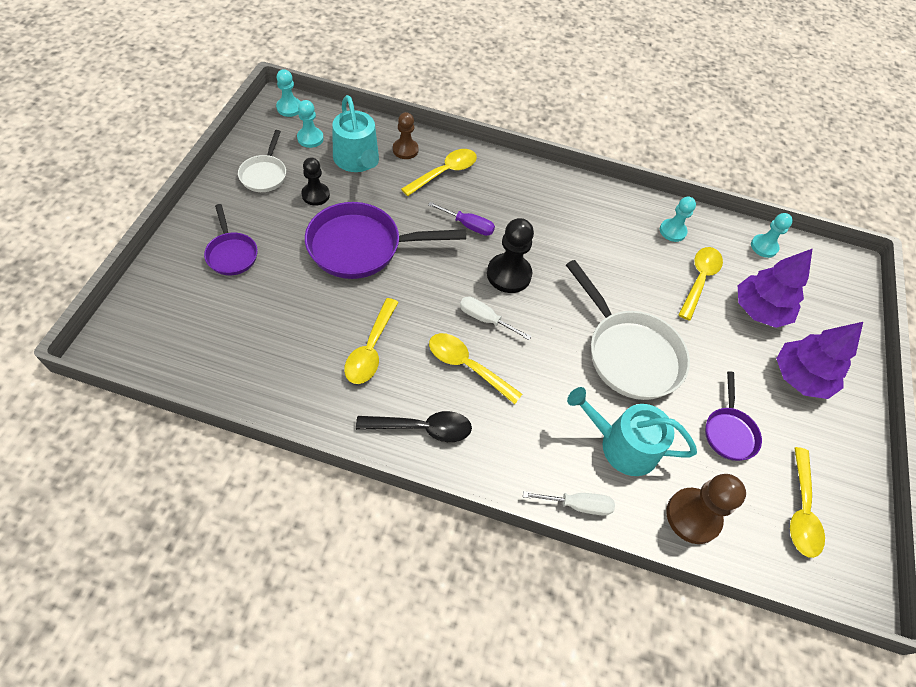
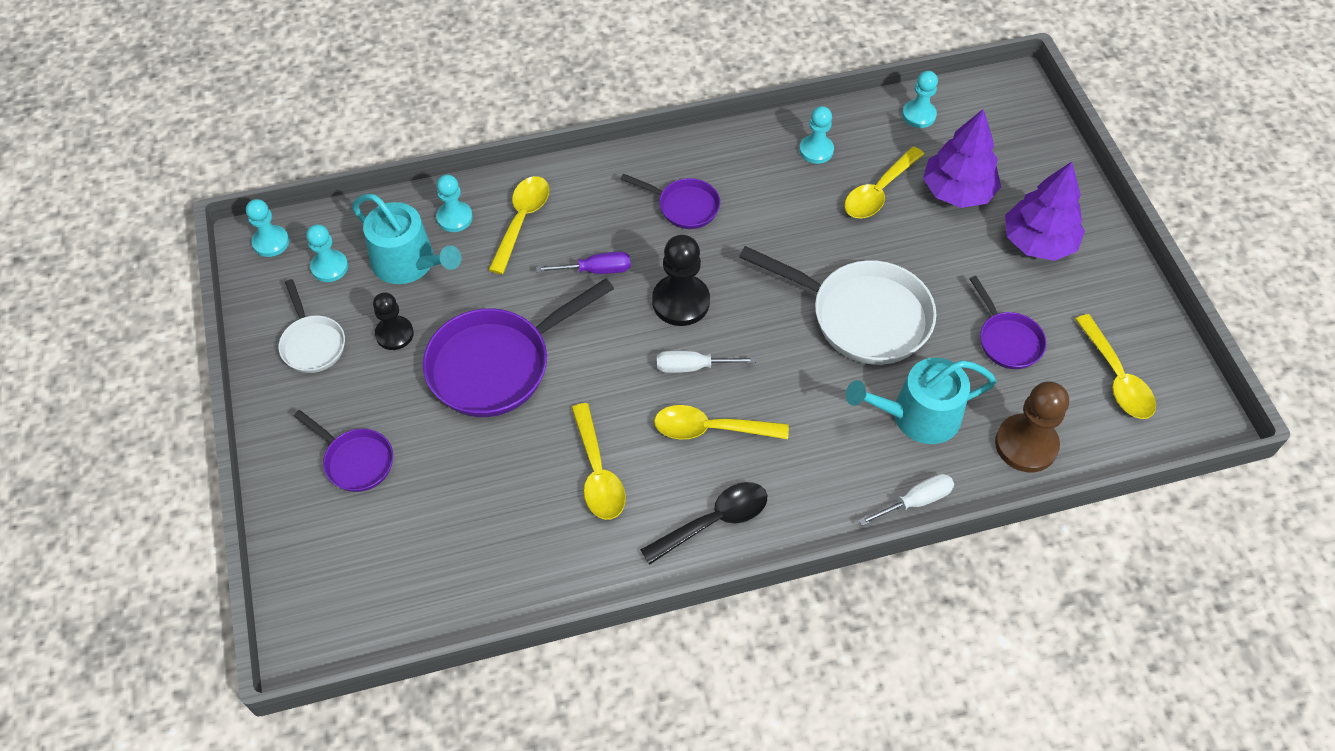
camera: 25 degrees left, 0 degrees up
(405, 150) = (454, 218): brown pawn -> turquoise pawn
(555, 218) = (684, 206): none -> purple pan
(699, 280) = (878, 192): yellow spoon -> yellow spoon turned 135 degrees counterclockwise

